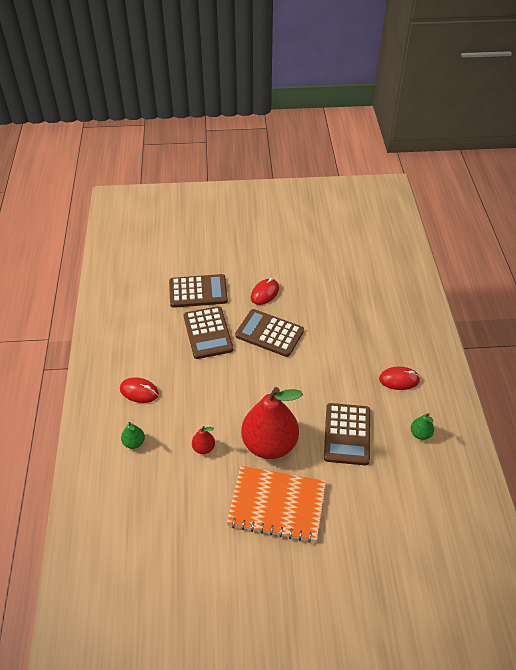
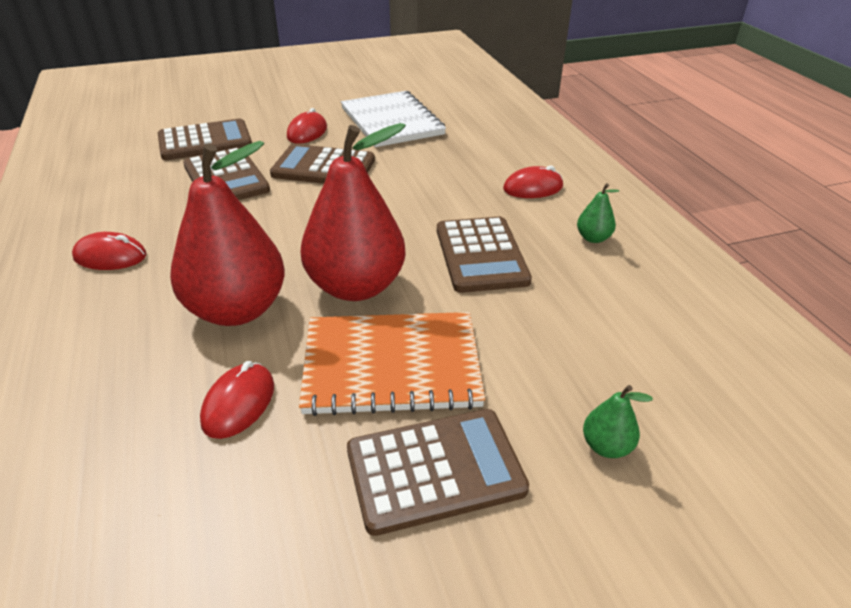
camera: 15 degrees left, 10 degrees down
(134, 442) = (100, 323): green pear -> green pear (606, 446)
(198, 511) = (239, 403): none -> red mouse
(203, 448) = (237, 310): red pear -> red pear, size x2.44
(283, 572) = (435, 470): none -> brown calculator
(324, 290) = (391, 121): none -> white notebook

